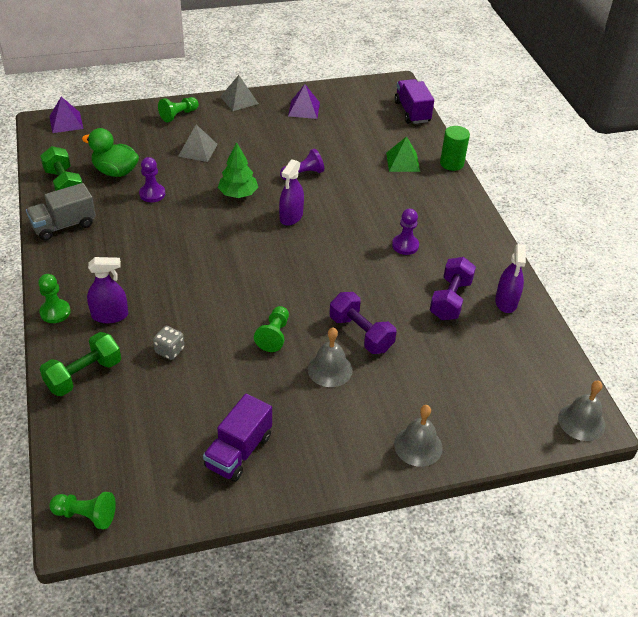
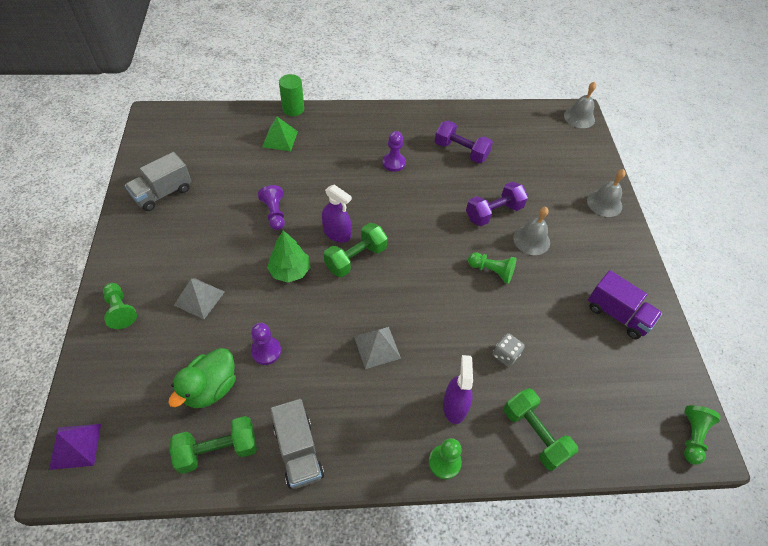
camera: 80 degrees left, 10 degrees up
(239, 100) = (117, 246): grey pyramid -> grey pyramid (377, 347)
(264, 233) = (356, 258): none -> green dumbbell
(304, 109) = (163, 193): purple pyramid -> grey truck
(412, 112) = (205, 115): purple truck -> none
(506, 302) = (467, 122): purple spray bottle -> none

